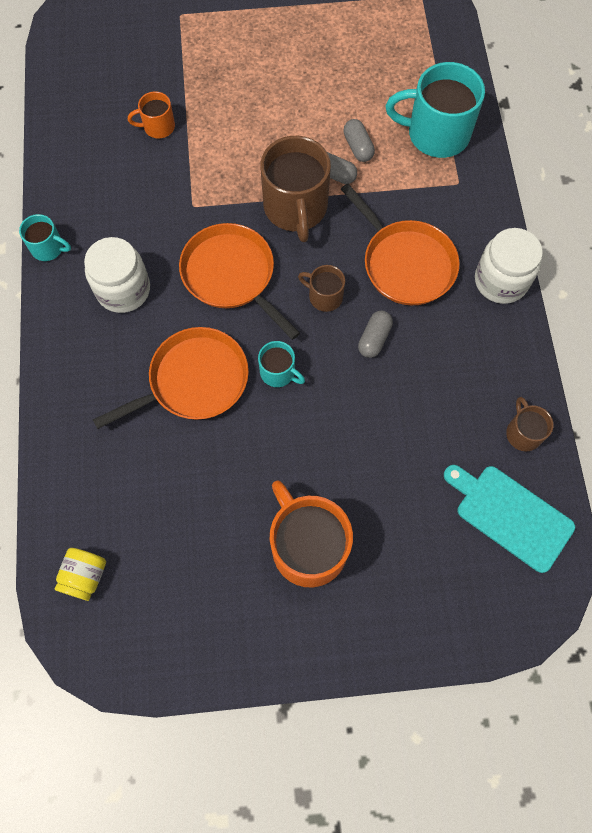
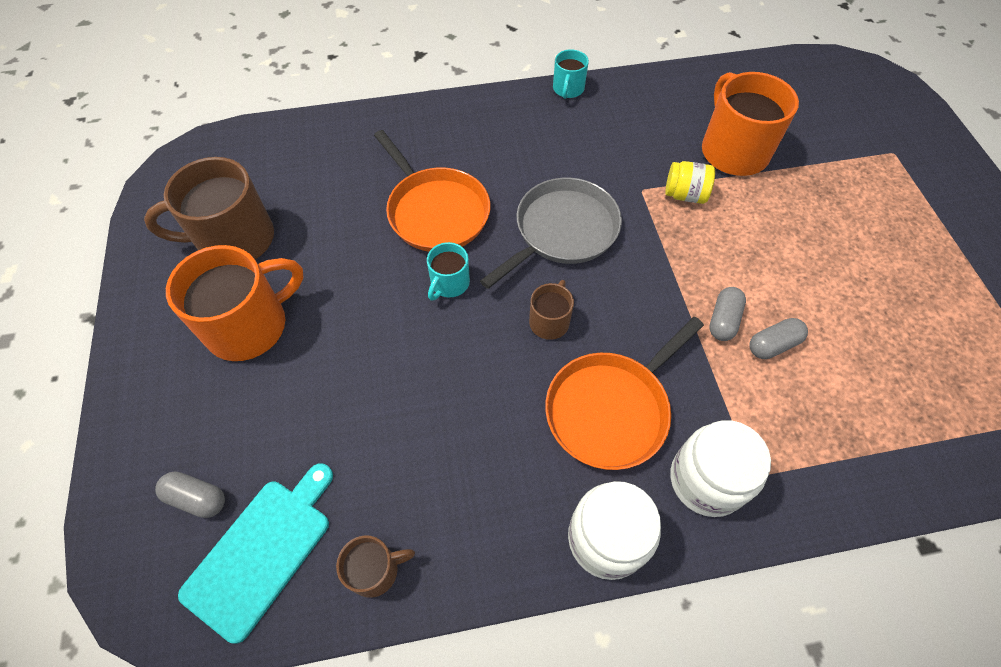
camera: 85 degrees right, 10 degrees down
(85, 576) = (244, 155): yellow jar -> yellow jar (685, 195)
(123, 290) = (531, 146): white jar -> white jar (706, 480)
(158, 127) = (733, 151): orange mug -> orange mug, size x1.98
(231, 275) = (562, 231): orange pan -> grey pan
(295, 208) = (663, 284): brown mug -> brown mug (234, 240)
(374, 339) = (499, 378): grey capsule -> grey capsule (197, 498)
(436, 134) = (829, 442): turquoise mug -> none

